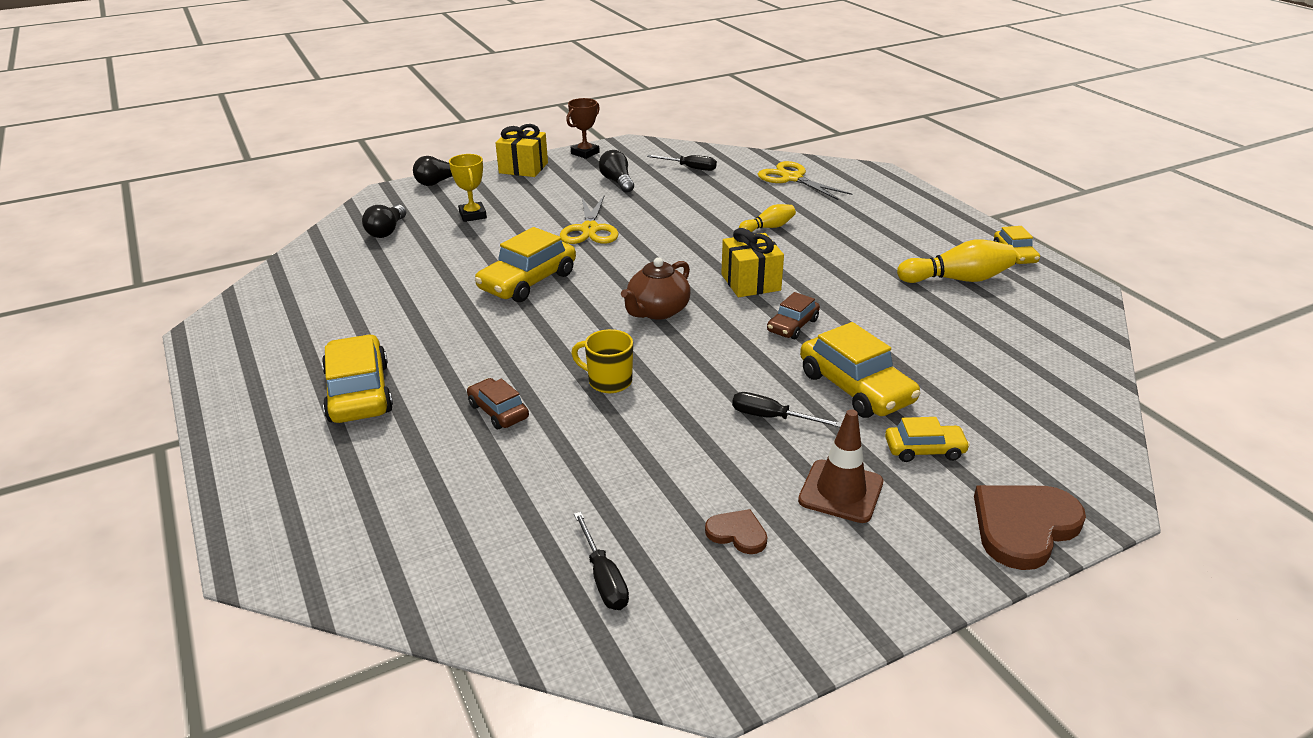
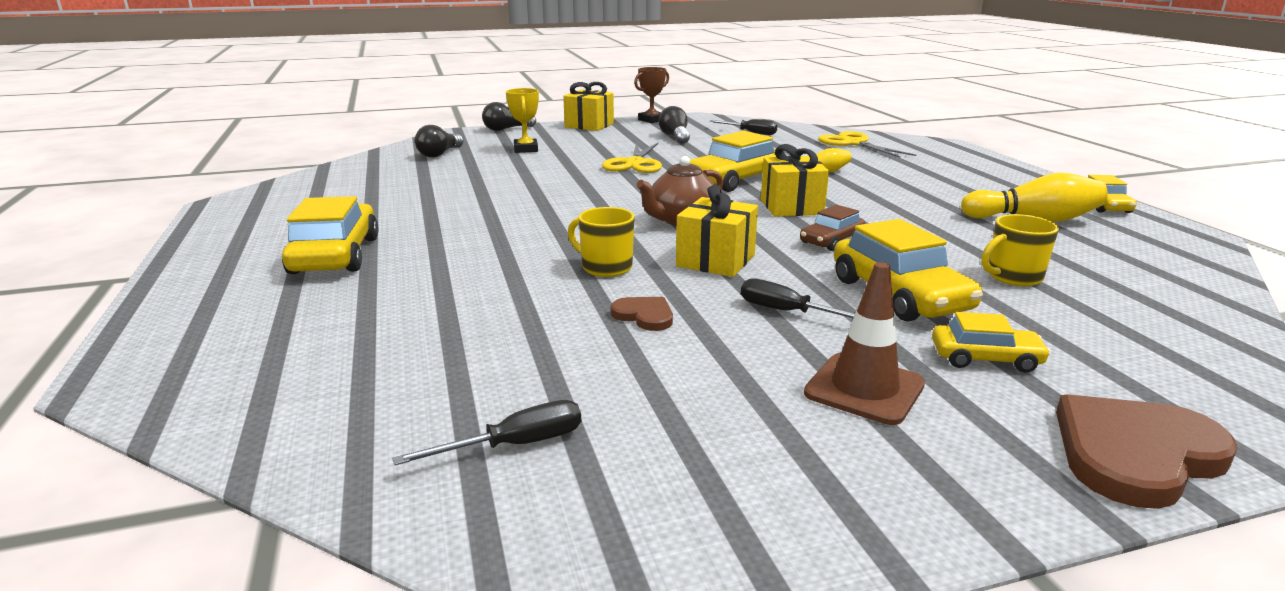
camera: 10 degrees right, 10 degrees down
(498, 411) = (471, 281): brown car -> none
(528, 281) = (555, 192): yellow car -> yellow car (734, 180)
(603, 578) = (515, 445): black screwdriver -> black screwdriver turned 105 degrees counterclockwise
(700, 362) = (716, 260): none -> yellow gift
(737, 533) = (712, 417): brown heart -> brown heart (644, 315)
(942, 356) = (1013, 277): none -> yellow mug

